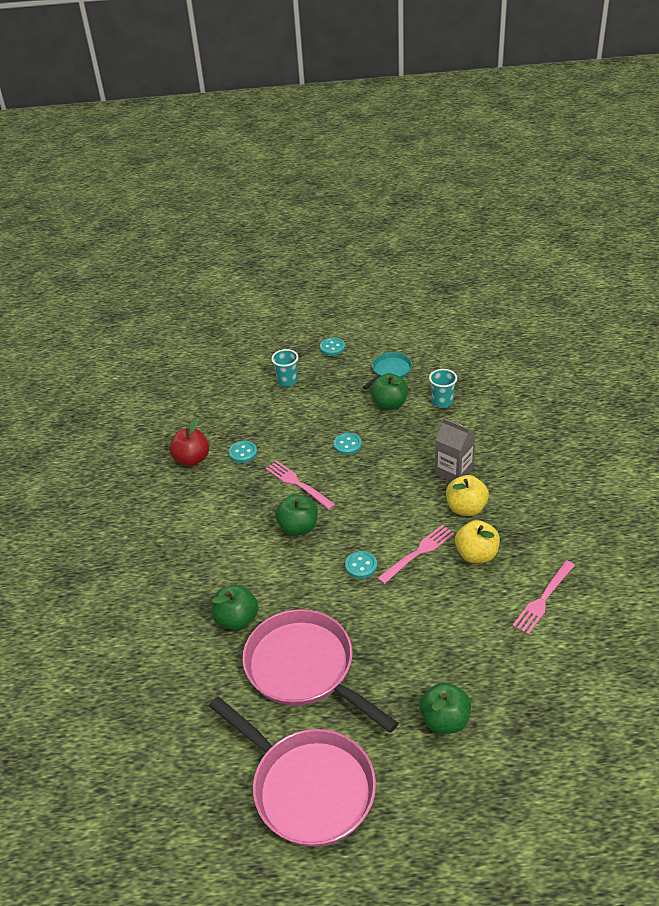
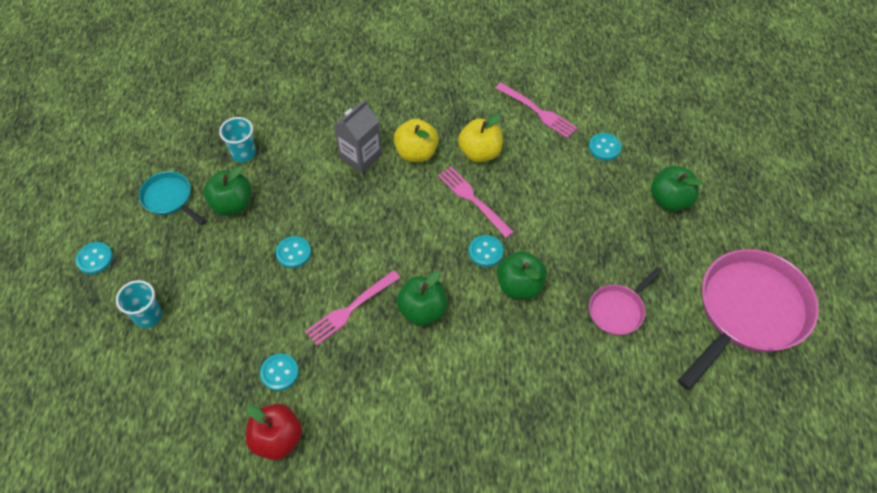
camera: 90 degrees left, 15 degrees up
(237, 619) = (554, 377): green apple -> green apple (519, 286)
(305, 669) = (618, 310): pink pan -> pink pan, size x0.49
(506, 659) = (604, 147): none -> turquoise button

